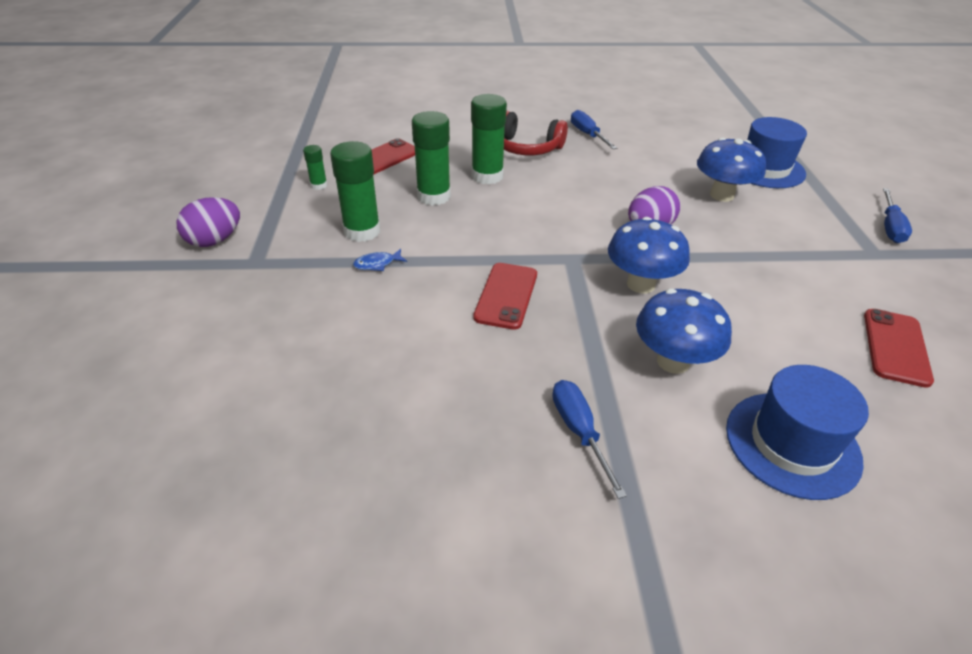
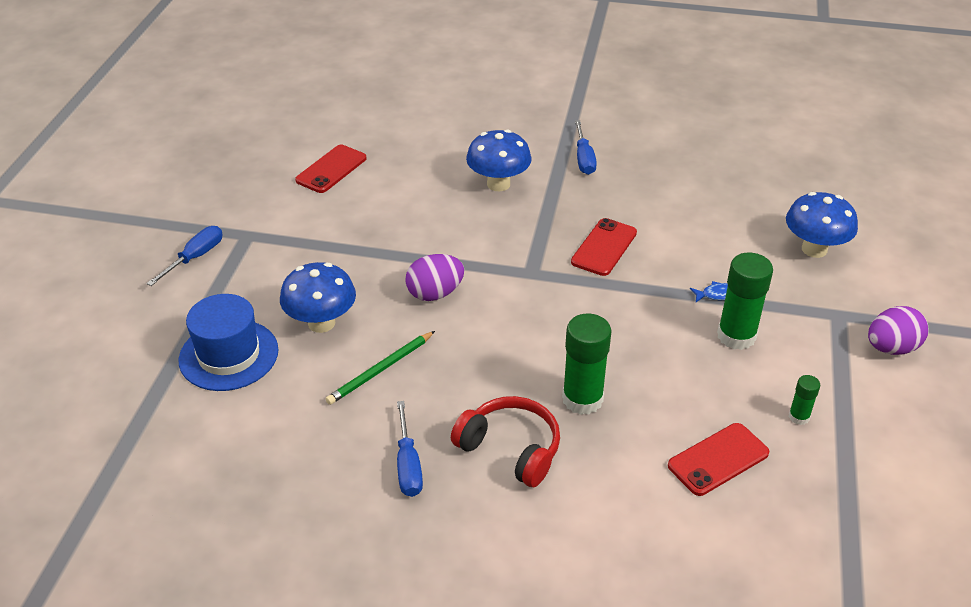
camera: 165 degrees left, 0 degrees up
(434, 196) = (655, 374): green glue stick -> none
(641, 284) = (483, 240): blue mushroom -> blue mushroom (814, 249)
(647, 174) = (380, 370): none -> green pencil
(792, 444) = (459, 136): blue hat -> none

